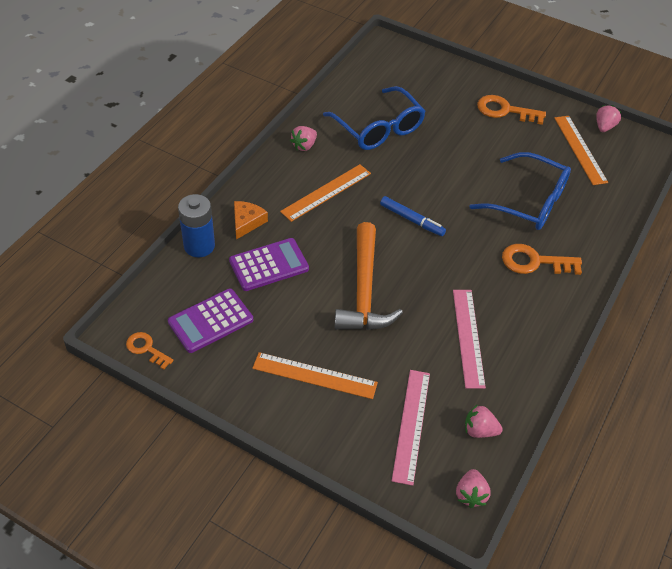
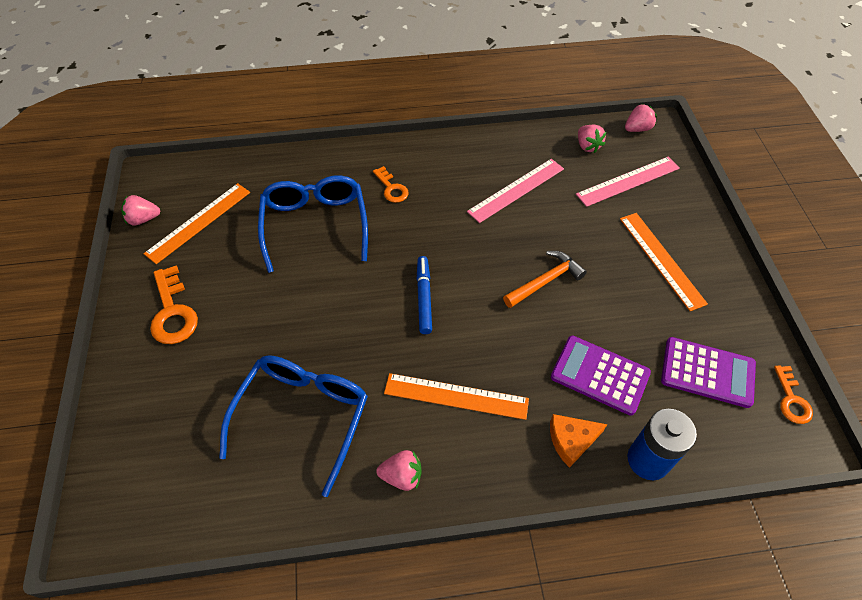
camera: 125 degrees left, 5 degrees up
(364, 291) = (545, 281): orange hammer -> orange hammer, size x0.61
(534, 262) = (391, 188): orange key -> orange key, size x0.62

